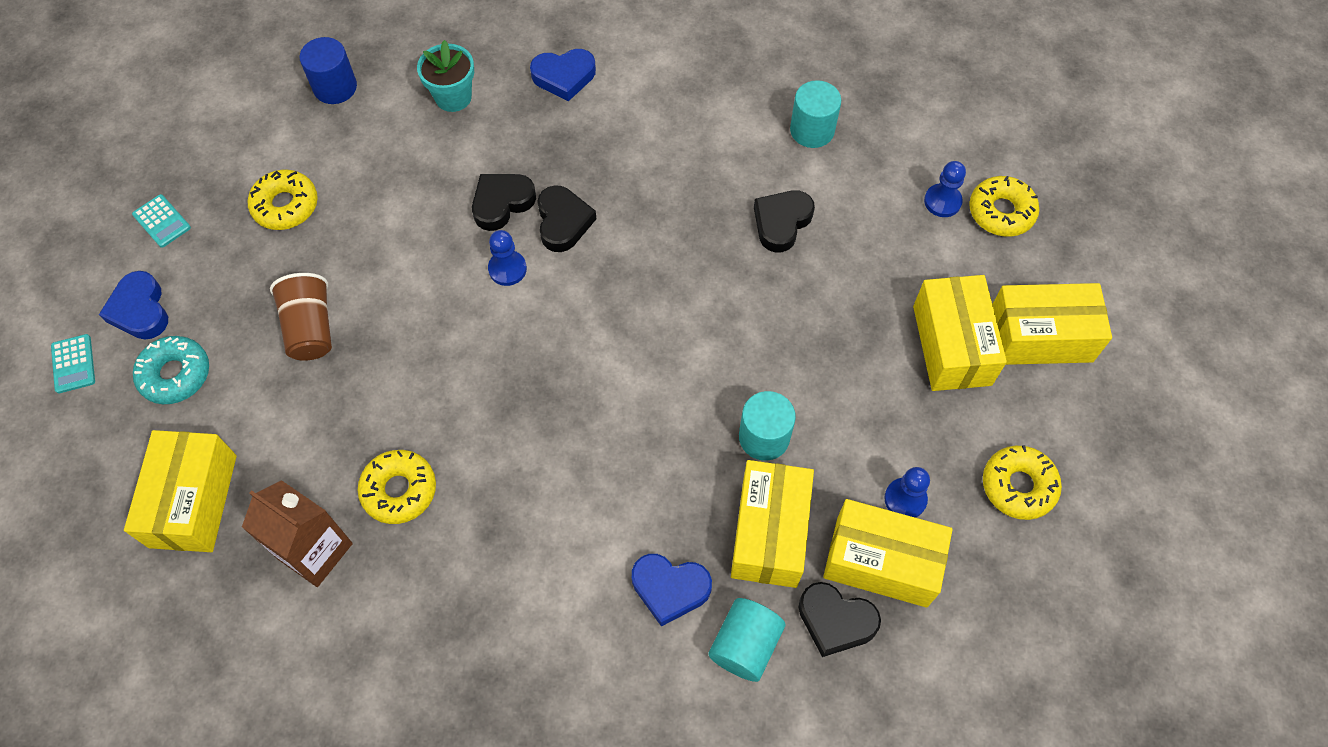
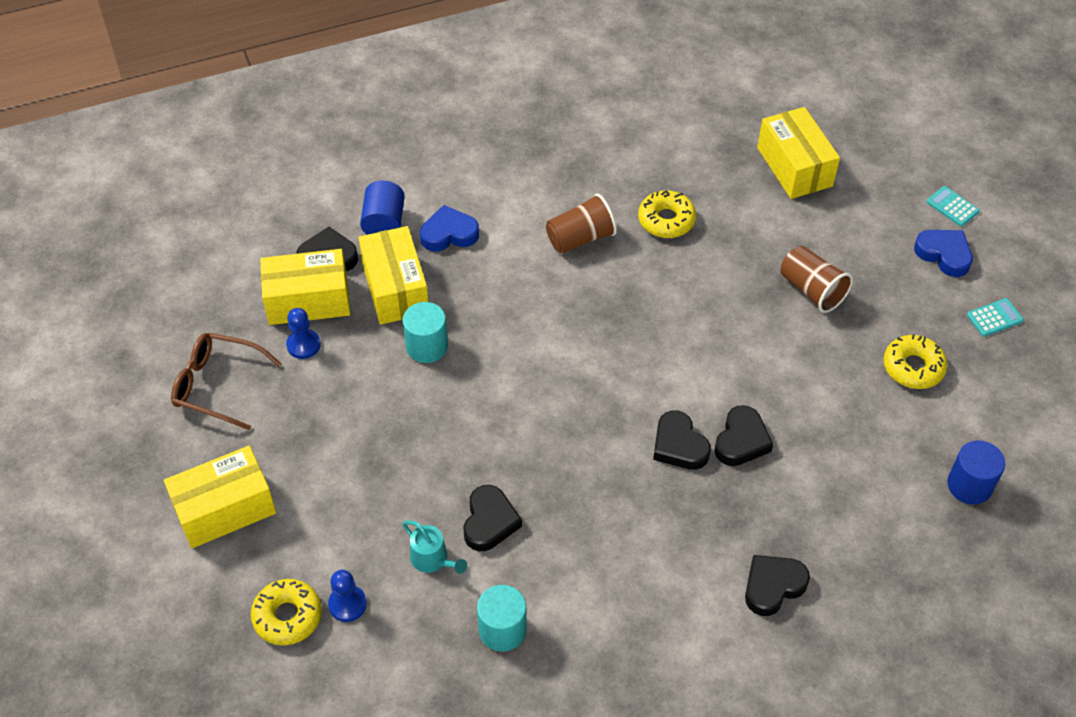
camera: 155 degrees right, 10 degrees down
(162, 221) = (994, 318): turquoise calculator -> turquoise calculator turned 135 degrees clockwise
(175, 374) = (877, 227): turquoise donut -> none
(315, 551) = (694, 171): brown carton -> none
(453, 97) = (858, 521): turquoise flower pot -> none
(507, 269) = (698, 389): blue pawn -> none
(515, 509) = (580, 238): none -> brown cup
(564, 77) = (773, 586): blue heart -> black heart
(745, 645) = (384, 223): turquoise cylinder -> blue cylinder
(849, 210) = (432, 559): none -> turquoise watering can
(952, 345) = (300, 472): yellow box -> none
(1018, 486) = (218, 385): yellow donut -> brown glasses

